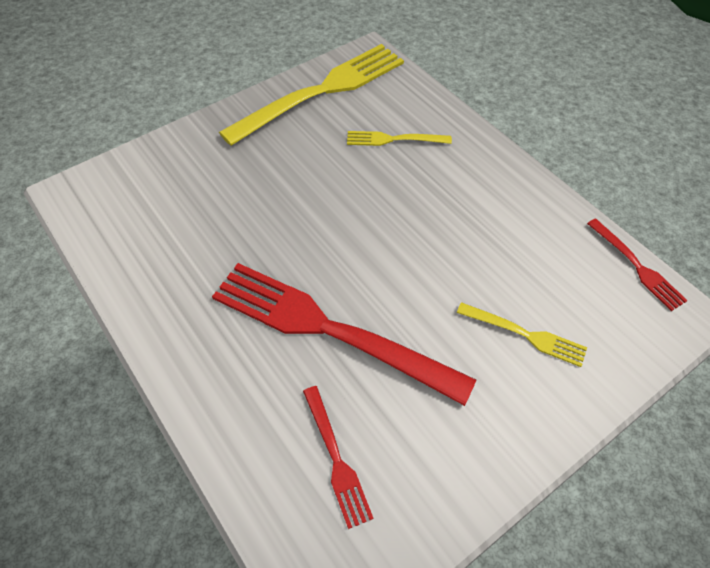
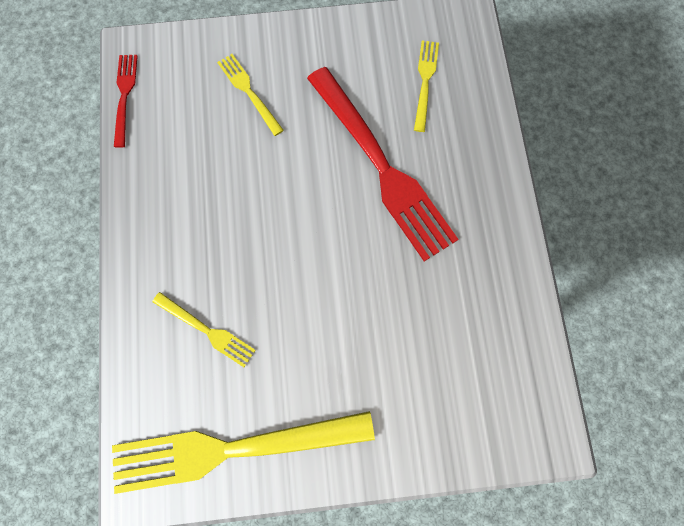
camera: 150 degrees left, 20 degrees up
(336, 459) = (425, 81): red fork -> yellow fork

